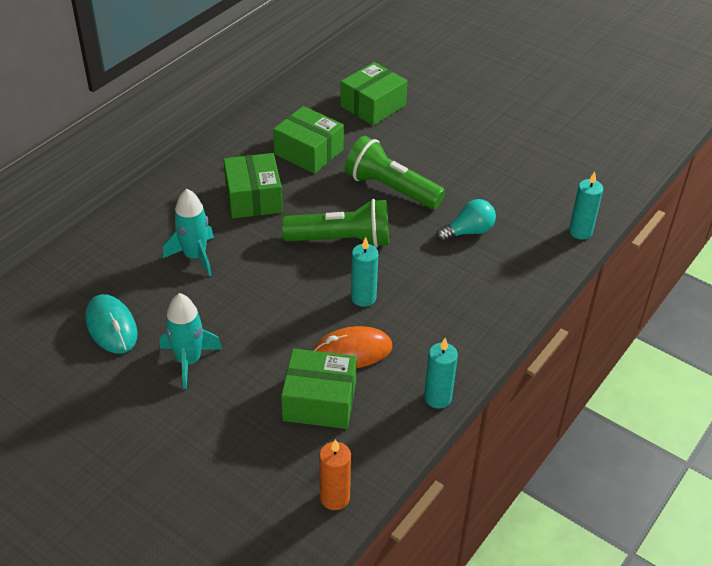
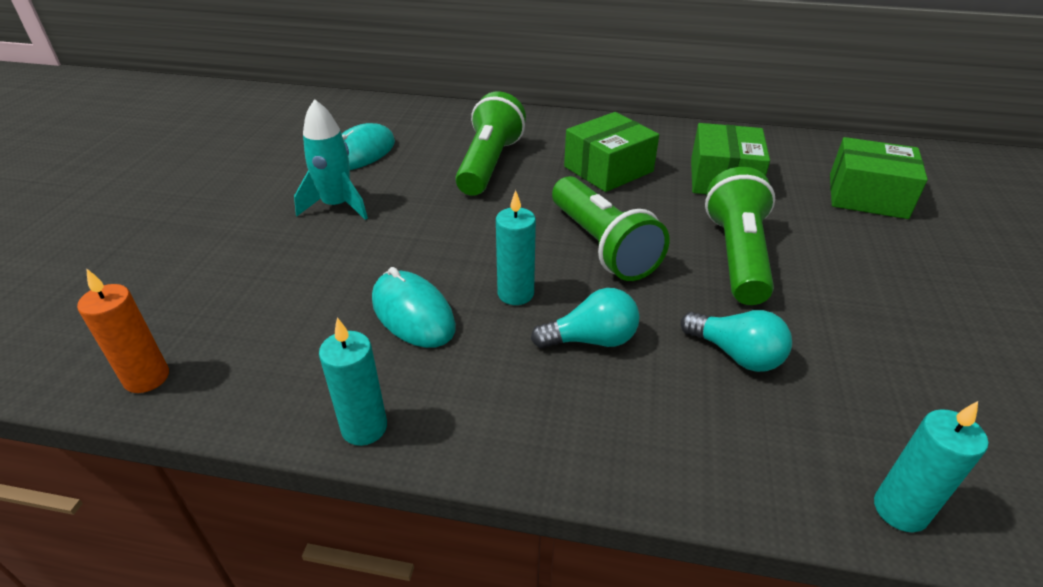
camera: 65 degrees right, 5 degrees down
(195, 256) = (489, 164): turquoise rocket -> green flashlight
(319, 401) = (313, 313): green box -> none
(352, 351) = (413, 313): orange mouse -> turquoise mouse
(424, 281) = (591, 340): none -> turquoise light bulb

